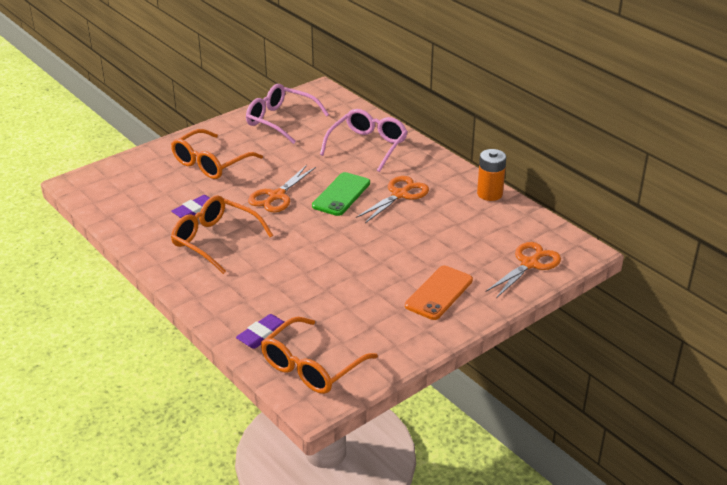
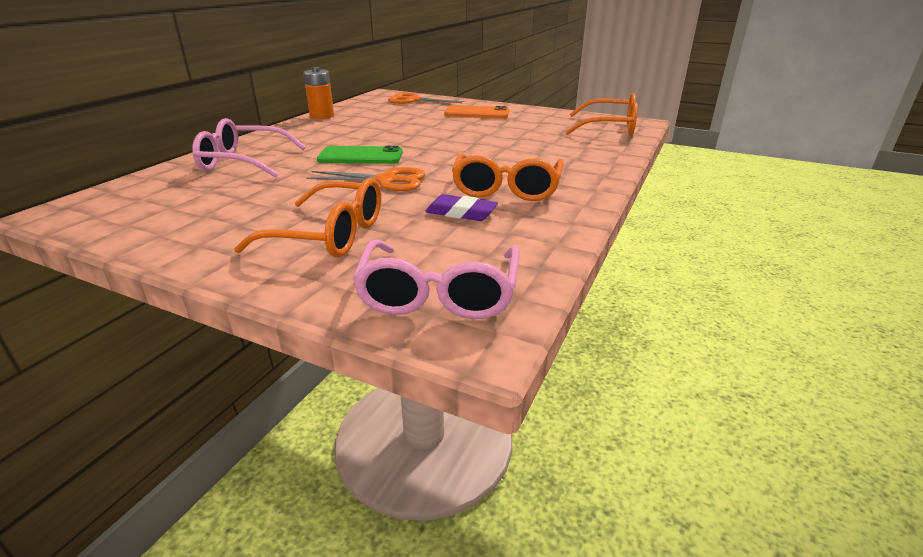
camera: 115 degrees left, 5 degrees down
(262, 334) = (605, 145): purple eraser -> none
(281, 120) = (170, 218): pink glasses -> pink glasses (439, 293)
(400, 194) = (343, 138): orange scissors -> none

